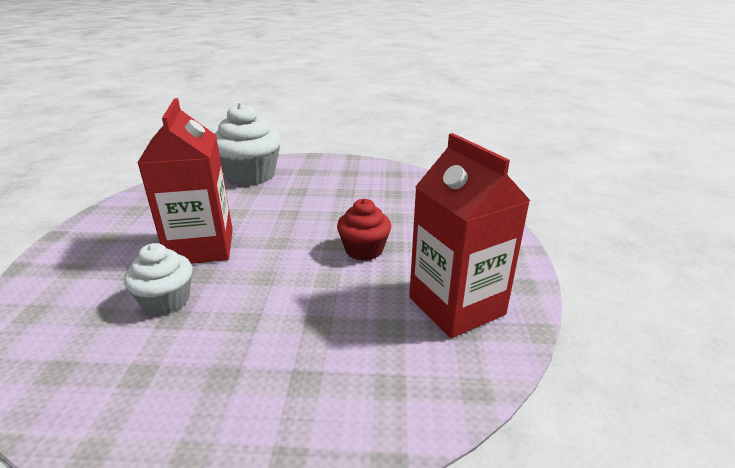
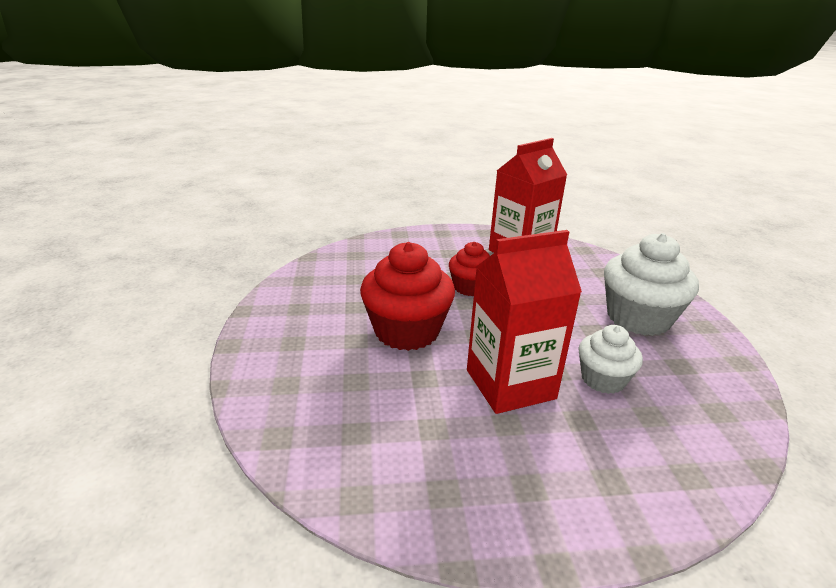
camera: 100 degrees left, 0 degrees up
(250, 175) = (306, 392): white cupcake -> white cupcake (638, 318)
(299, 210) = (407, 331): none -> red cupcake

